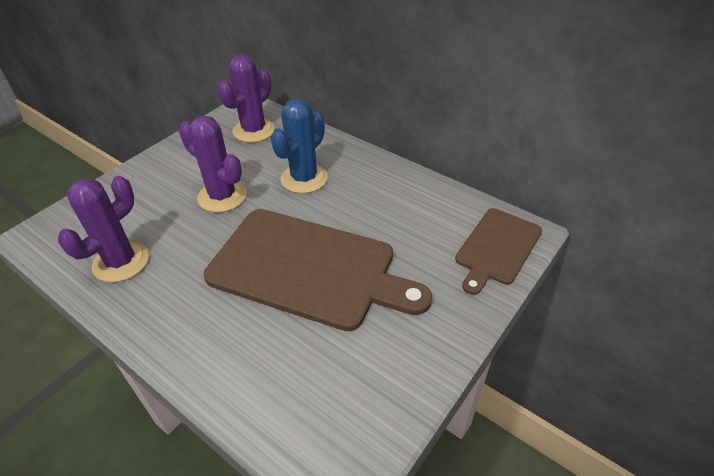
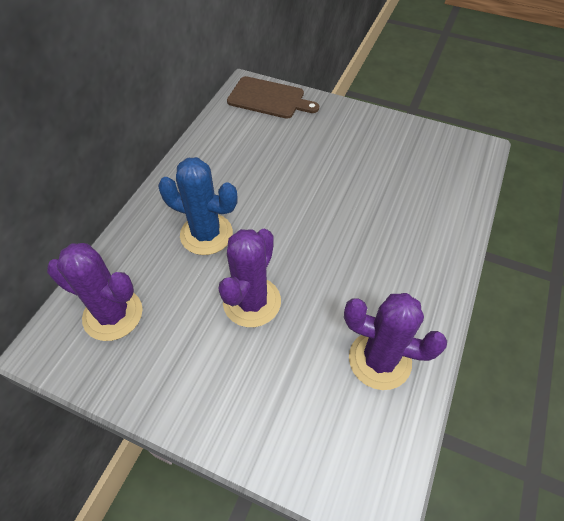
camera: 105 degrees left, 10 degrees up
(308, 268) = (329, 200): brown cutting board -> none

